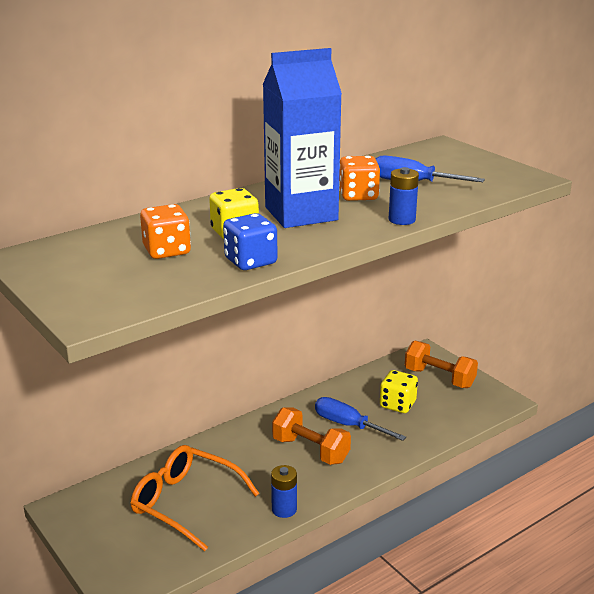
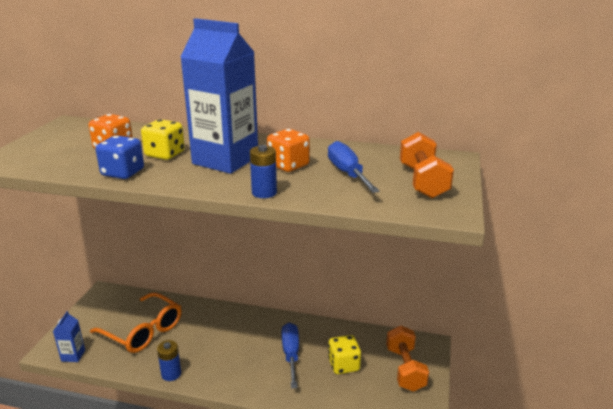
camera: 50 degrees right, 0 degrees up
(157, 572) = (73, 355): none -> blue carton
(185, 503) = (143, 331): orange glasses -> orange glasses turned 135 degrees clockwise
(310, 450) = (244, 352): orange dumbbell -> orange dumbbell (423, 181)

